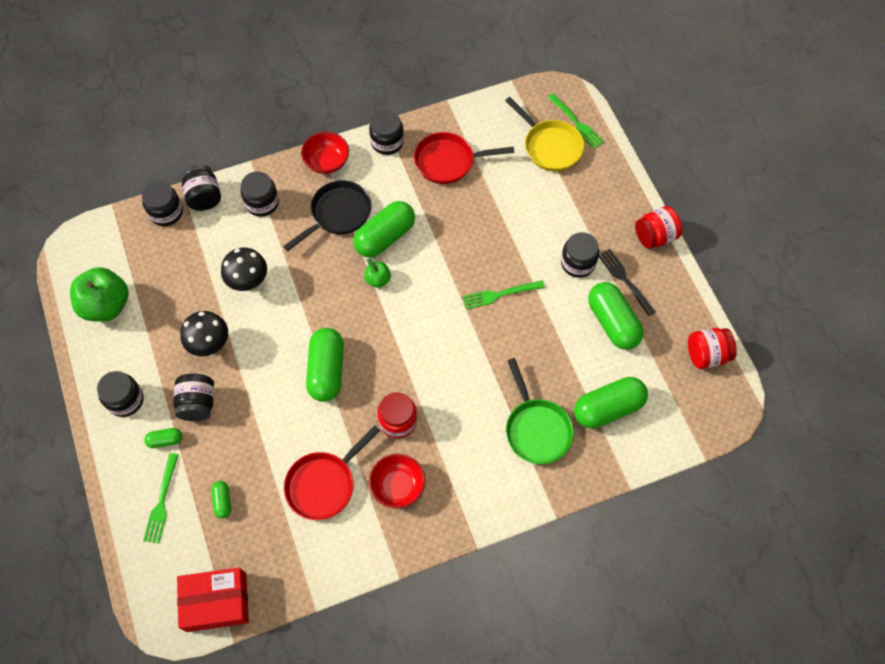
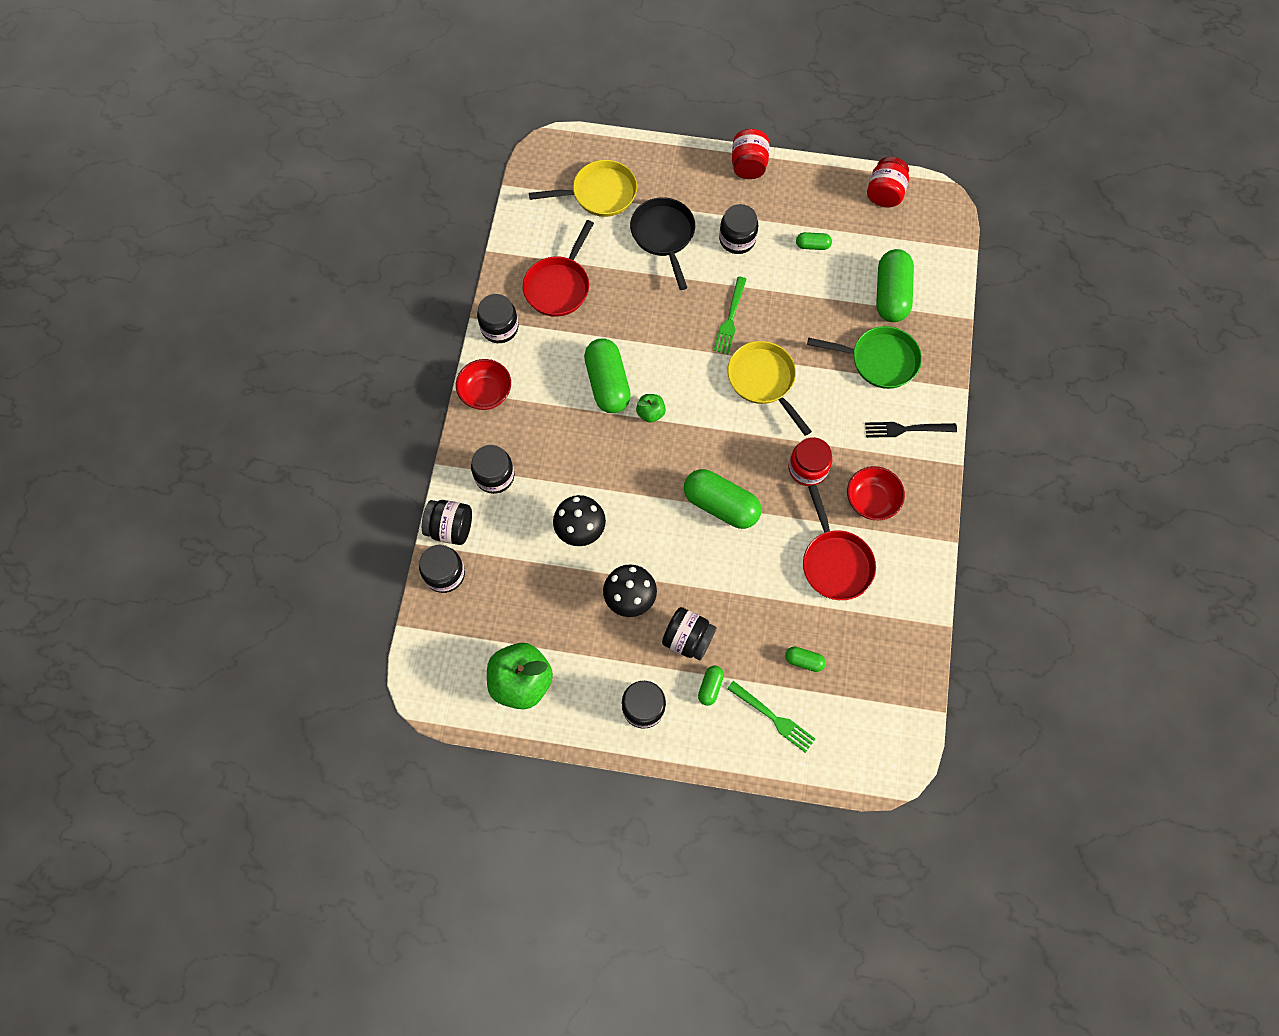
camera: 60 degrees left, 5 degrees up
(216, 602) = (900, 710): red box -> none
(338, 214) = (554, 412): black pan -> black pan (664, 235)
(458, 347) = (763, 381): none -> yellow pan
(576, 123) = (589, 158): green fork -> none
(612, 322) = (812, 245): green capsule -> green capsule, size x0.47
(624, 280) = (776, 213): black fork -> black fork (906, 429)

